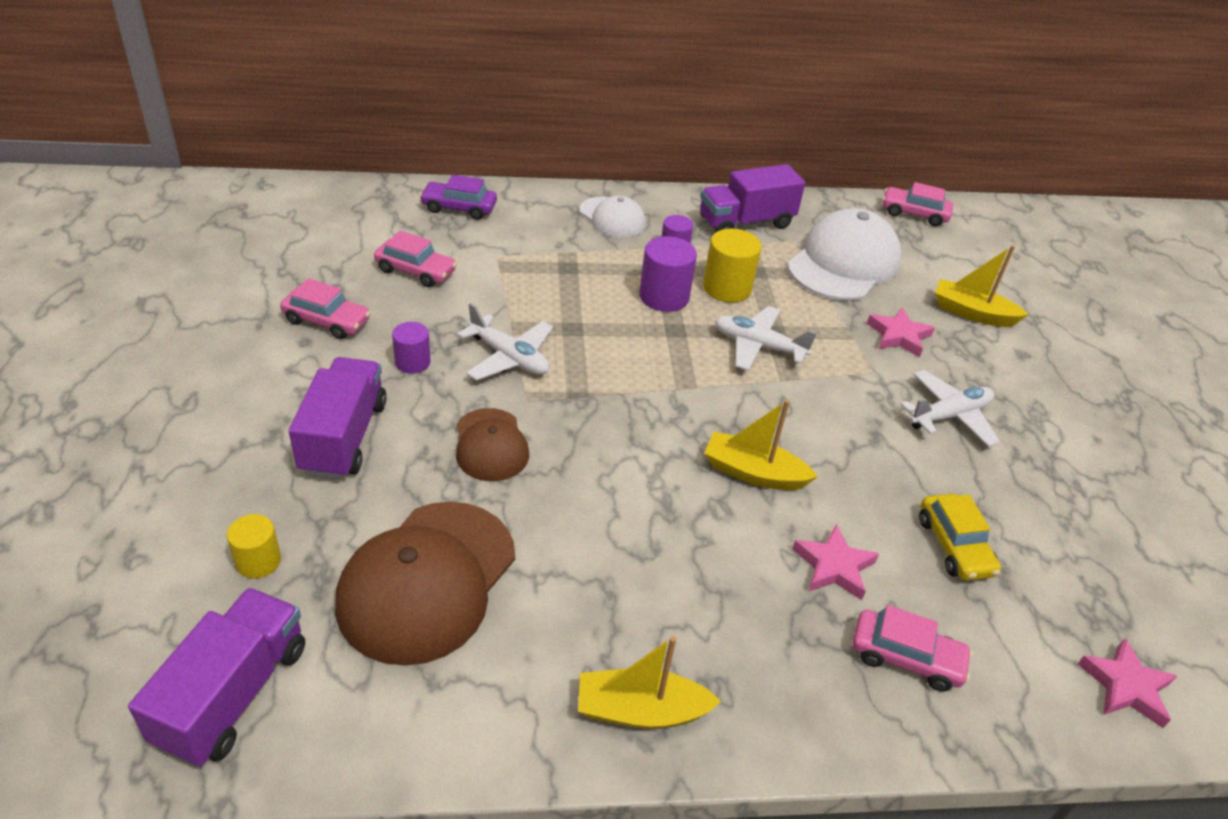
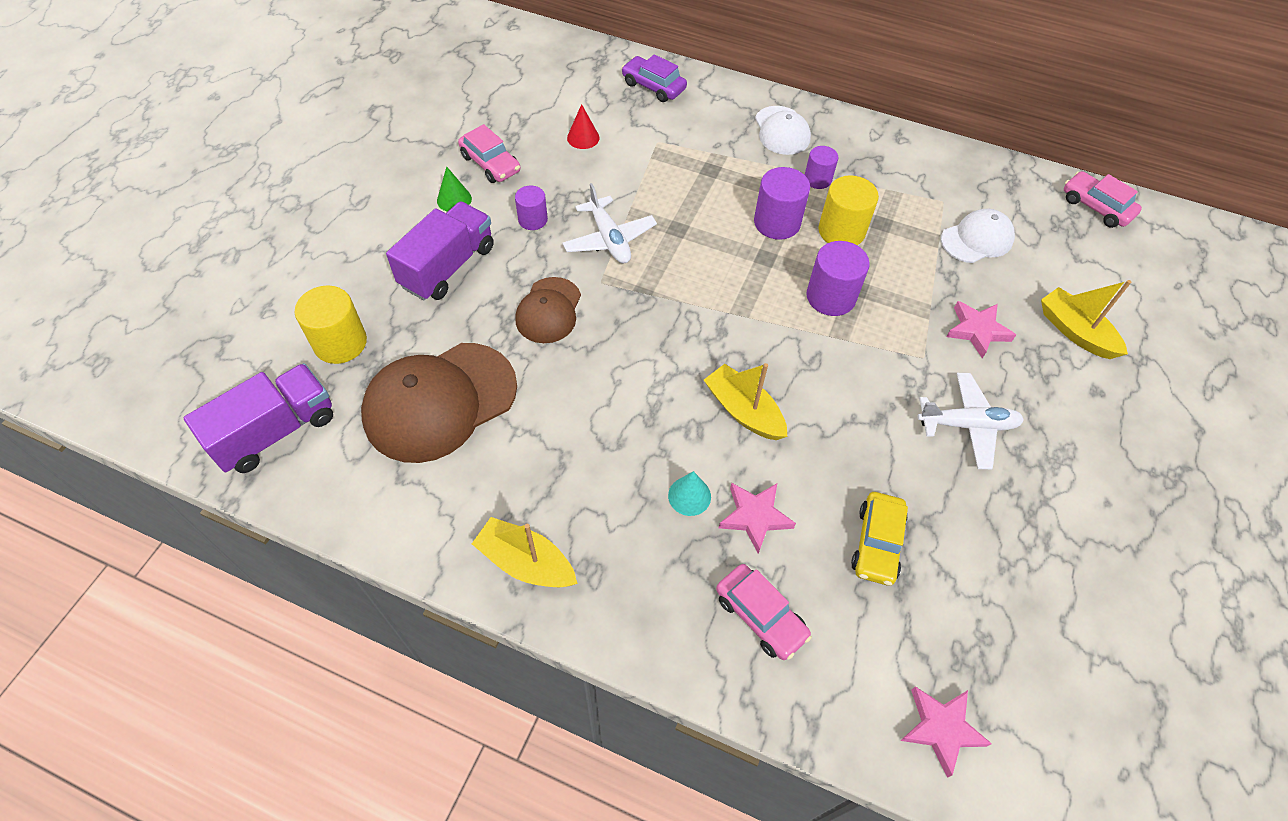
camera: 30 degrees right, 15 degrees up
(258, 561) = (340, 343): yellow cylinder -> yellow cylinder, size x1.61
(306, 367) = (454, 199): none -> green cone
(416, 271) = (583, 138): pink car -> red cone
(745, 222) = (907, 169): purple truck -> none
(758, 346) = (831, 297): white plane -> purple cylinder
(759, 572) = (689, 496): none -> turquoise cone
(843, 263) = (977, 239): white cap -> white cap, size x0.56

